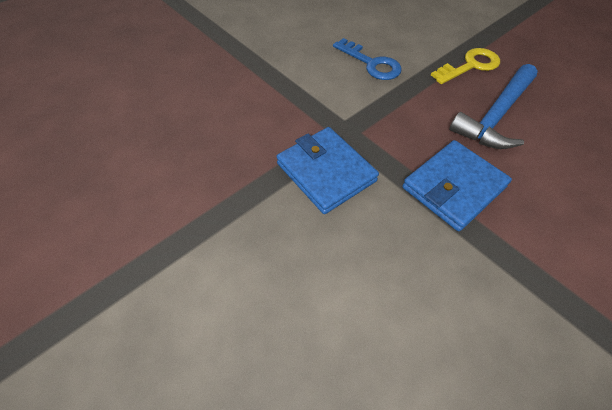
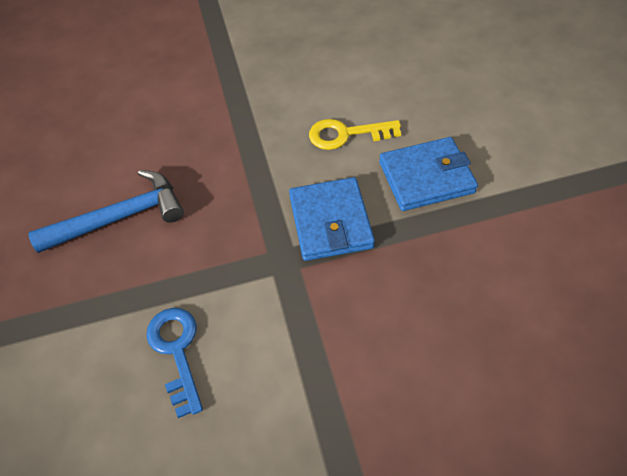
camera: 150 degrees left, 0 degrees up
(453, 187) = (230, 168): blue wallet -> blue wallet (426, 177)
(470, 66) = (66, 293): yellow key -> yellow key (346, 134)

